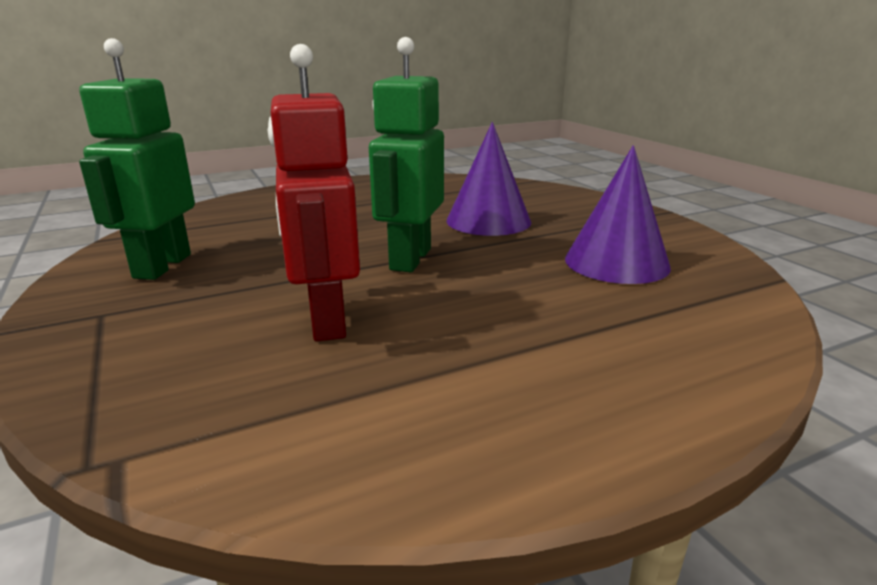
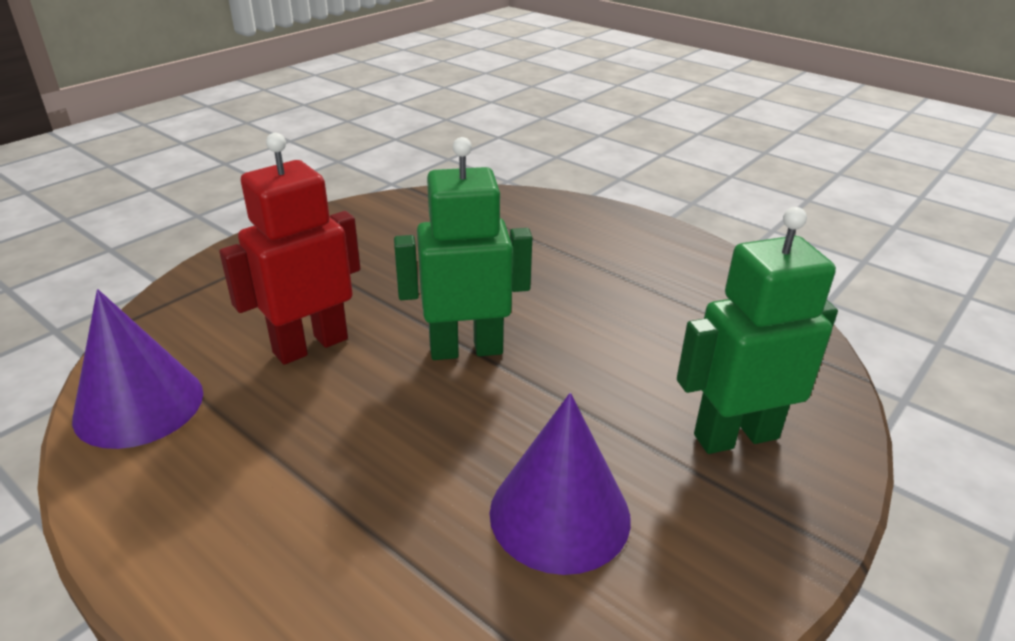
camera: 65 degrees right, 10 degrees up
(162, 266) = (375, 234): green robot -> green robot (735, 436)
(488, 221) = (627, 373): purple cone -> purple cone (139, 405)

